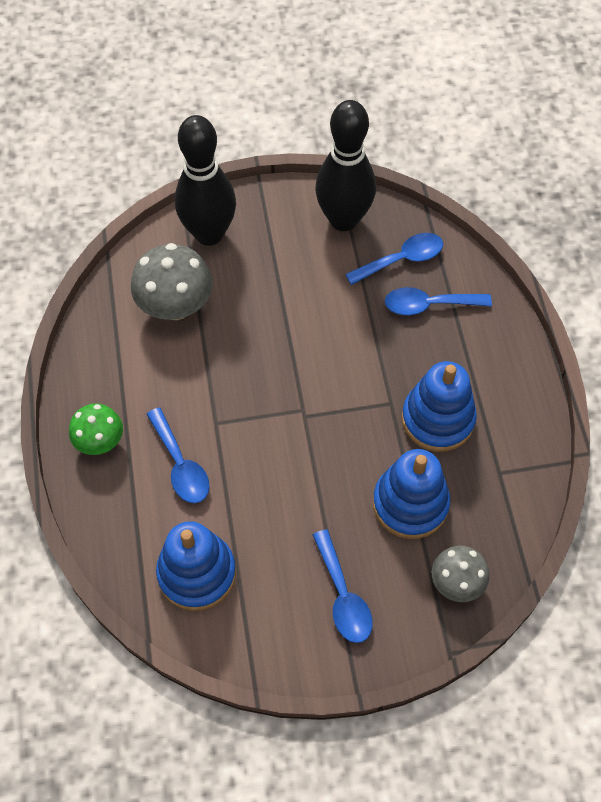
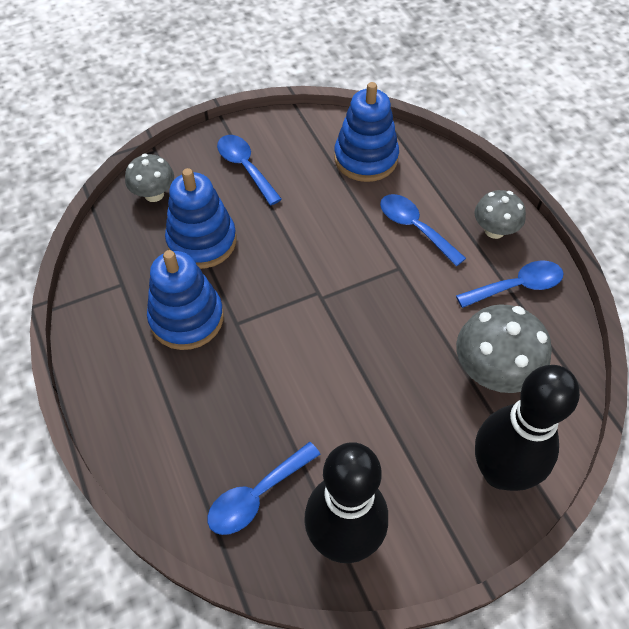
camera: 165 degrees right, 5 degrees down
(100, 441) = (494, 230): green mushroom -> grey mushroom
(429, 305) = (213, 442): blue spoon -> blue spoon (516, 286)

